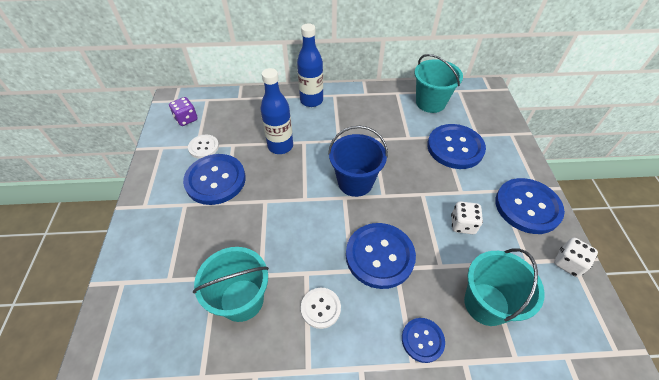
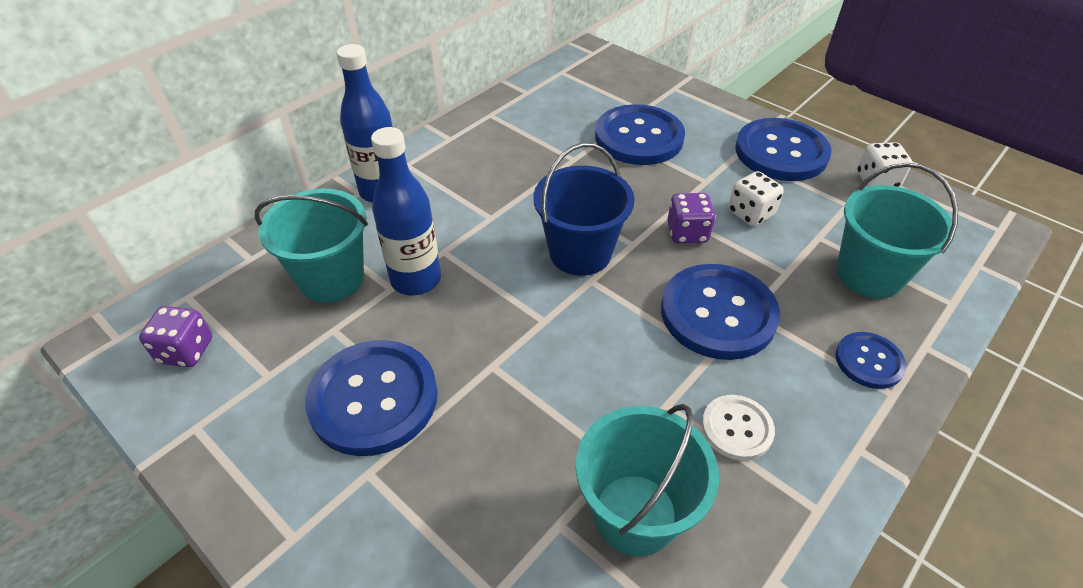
camera: 45 degrees left, 5 degrees down
(203, 147) = (283, 368): white button -> none
(416, 209) = (687, 233): none -> purple dice
(430, 103) = (547, 103): turquoise bucket -> turquoise bucket (331, 278)

